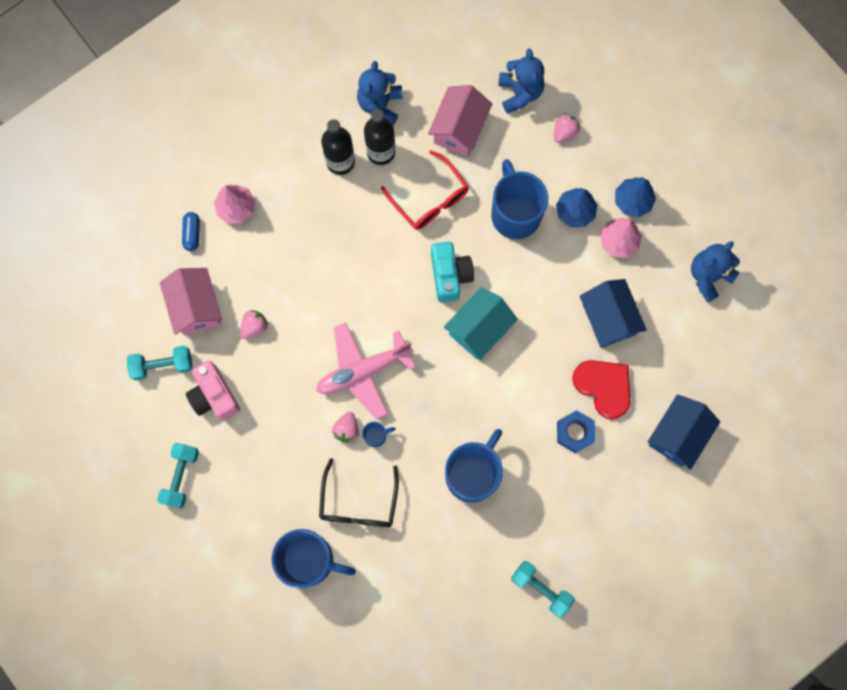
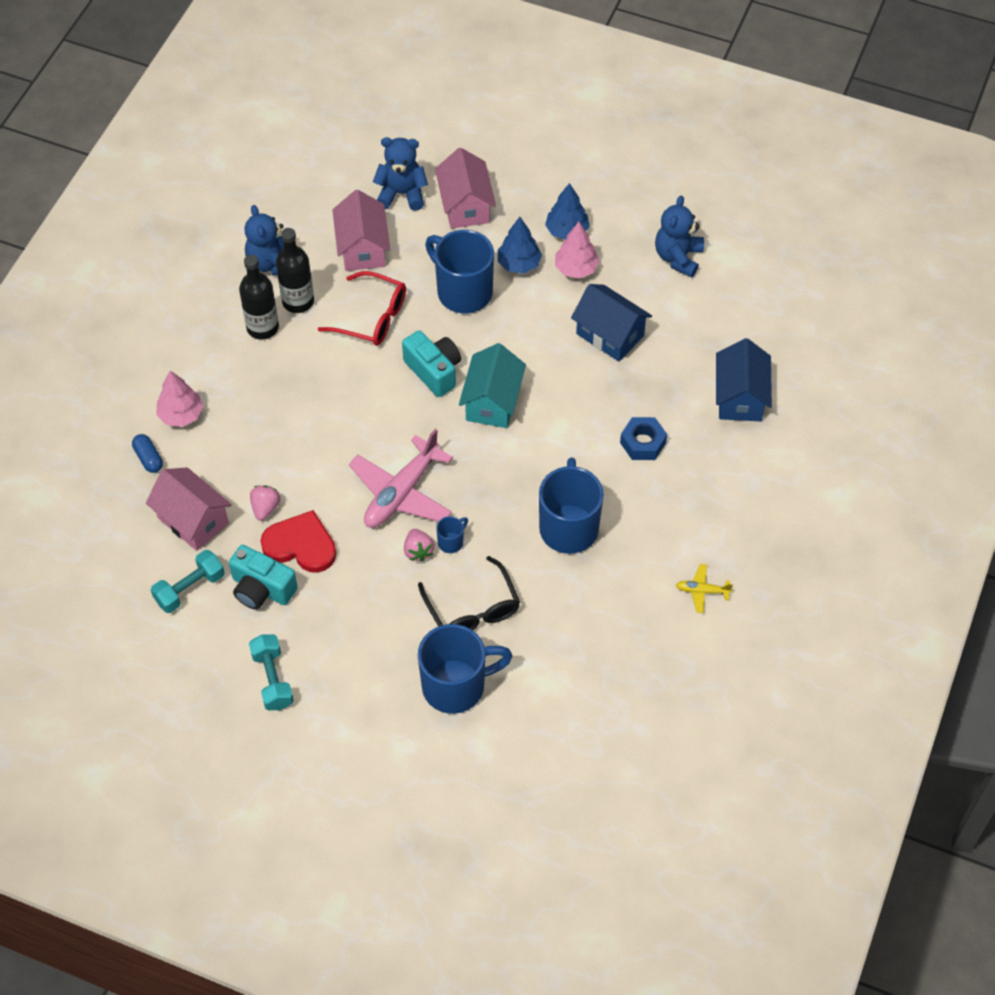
camera: 30 degrees left, 20 degrees down
(214, 395) = (261, 589): pink camera -> turquoise camera
(520, 93) = (402, 194): blue teddy bear -> blue teddy bear turned 45 degrees counterclockwise
(541, 588) = (702, 591): turquoise dumbbell -> yellow plane
(564, 132) = (465, 206): pink strawberry -> pink house
(604, 387) = (644, 392): red heart -> red heart (301, 545)

